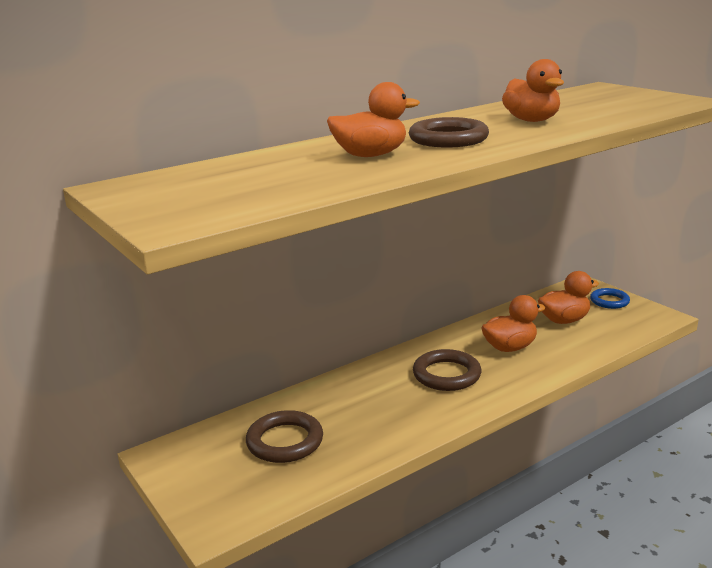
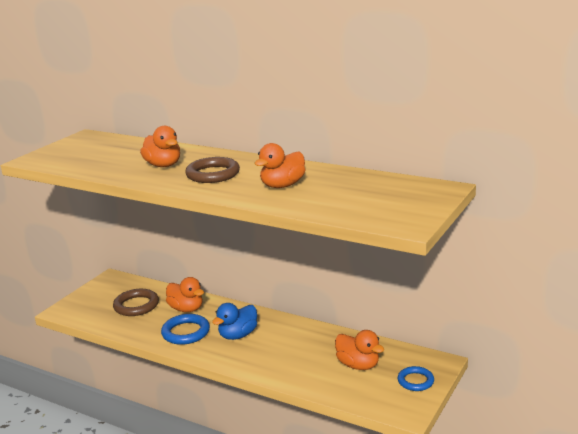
camera: 65 degrees right, 0 degrees up
(406, 411) = (186, 332): none -> blue ring
(446, 375) = (238, 335): brown ring -> blue duck
(510, 347) = (293, 350): orange duck -> orange duck (186, 309)

